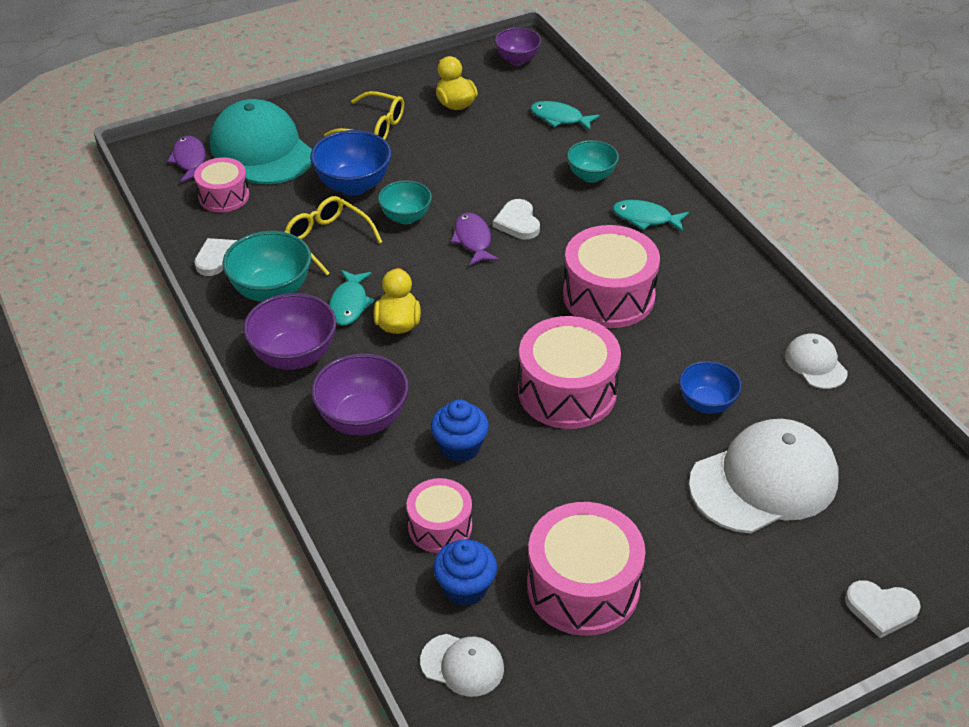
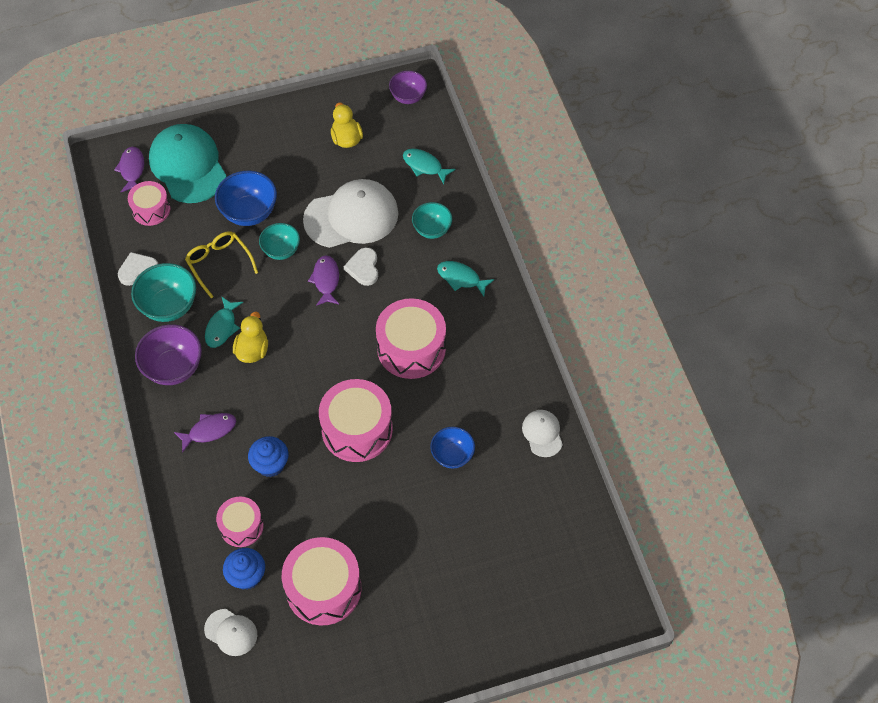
camera: 10 degrees right, 15 degrees up
(363, 419) = (209, 430): purple bowl -> purple fish
(373, 128) = (277, 155): yellow glasses -> none
(764, 481) = (471, 526): white cap -> white cap (351, 216)
(881, 609) = (515, 639): white heart -> none

